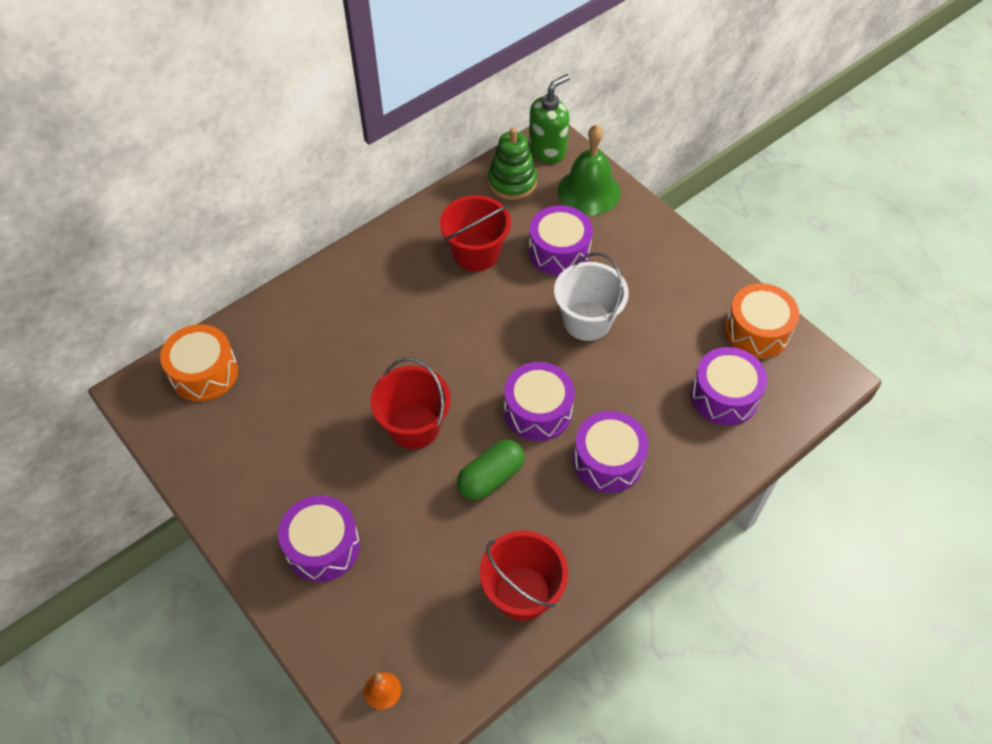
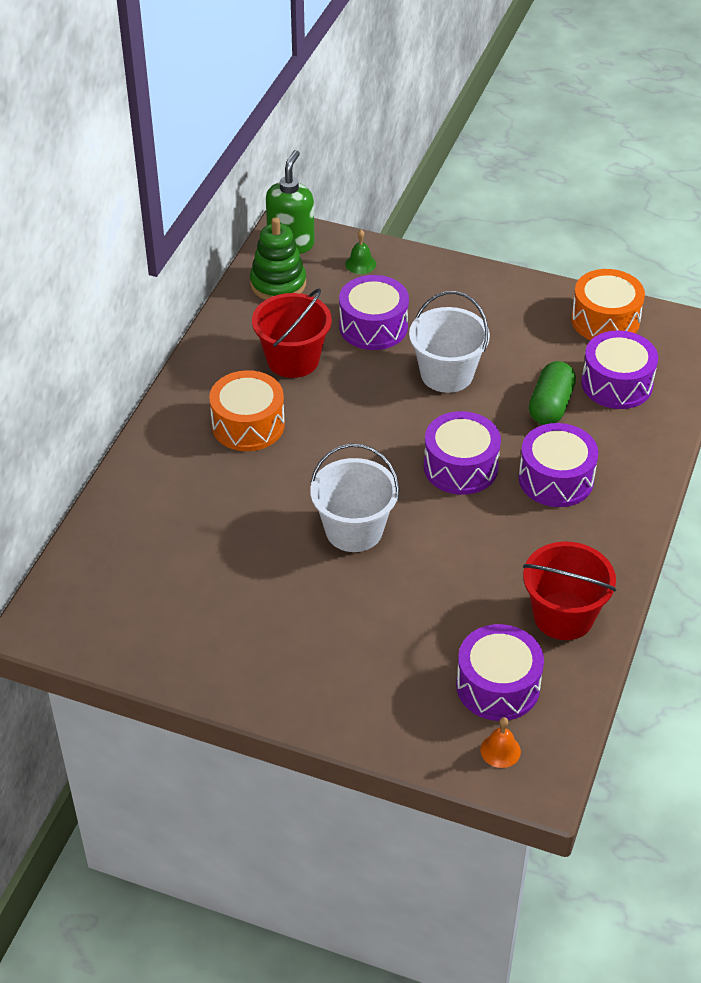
camera: 30 degrees left, 10 degrees down
(204, 373) = (98, 578): orange drum -> orange drum (248, 425)
(323, 546) = (348, 667): purple drum -> purple drum (498, 686)
(414, 426) = (354, 530): red bucket -> white bucket
(490, 477) = (461, 539): green capsule -> green capsule (550, 406)
(589, 191) = (360, 264): green bell -> green bell, size x0.44

